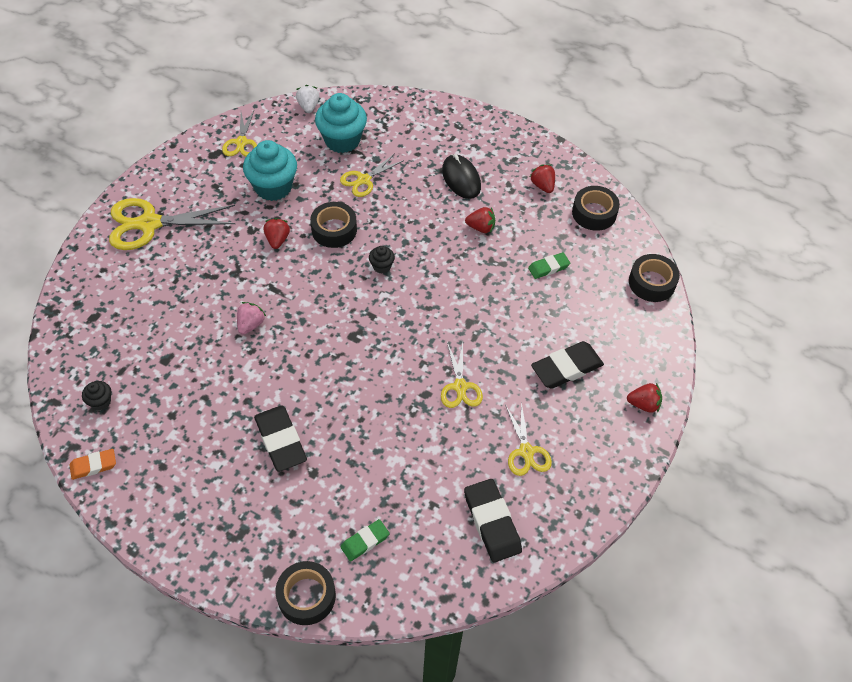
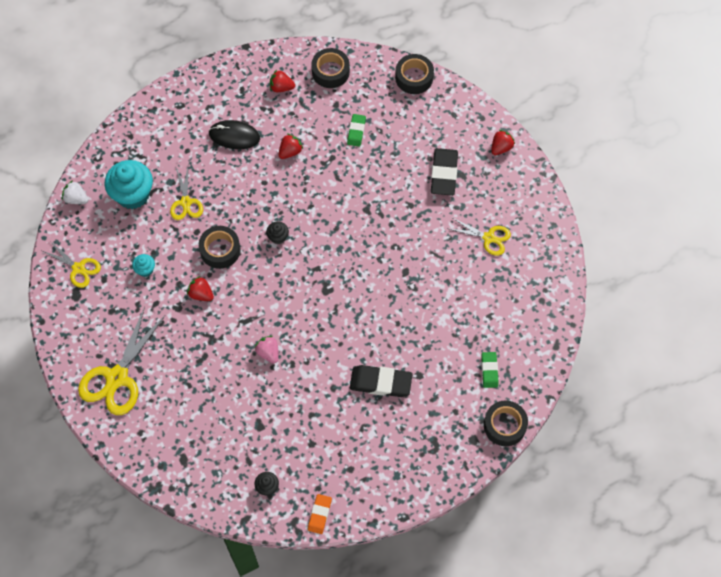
camera: 55 degrees left, 10 degrees up
(273, 187) = (145, 270): turquoise cupcake -> turquoise cupcake, size x0.46
(460, 387) = (414, 247): yellow scissors -> none
(492, 522) = (524, 289): black eraser -> none

